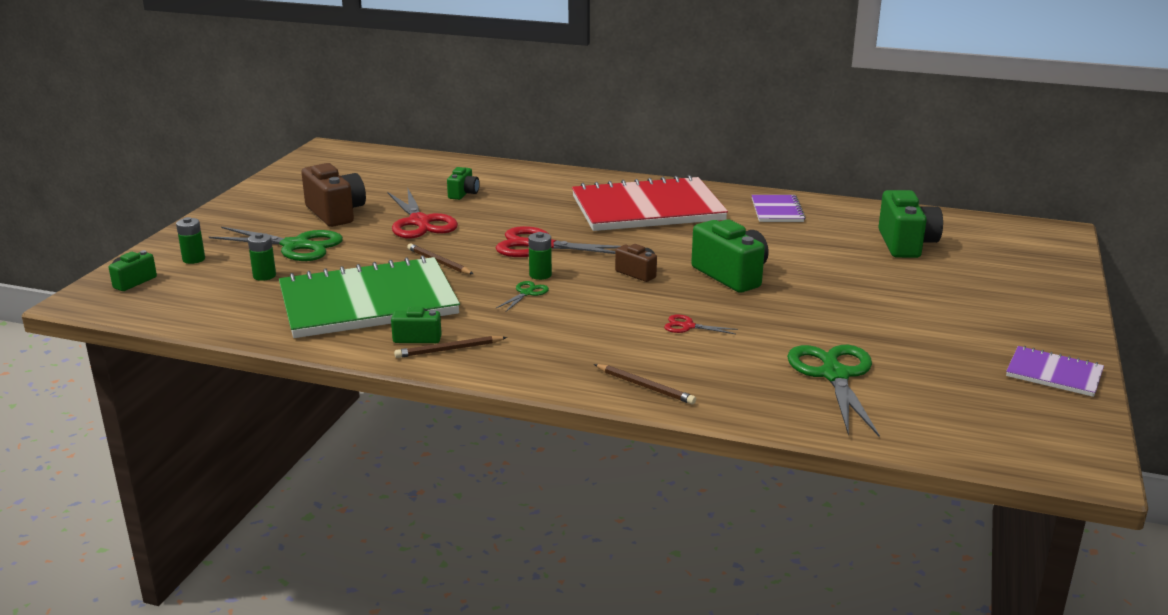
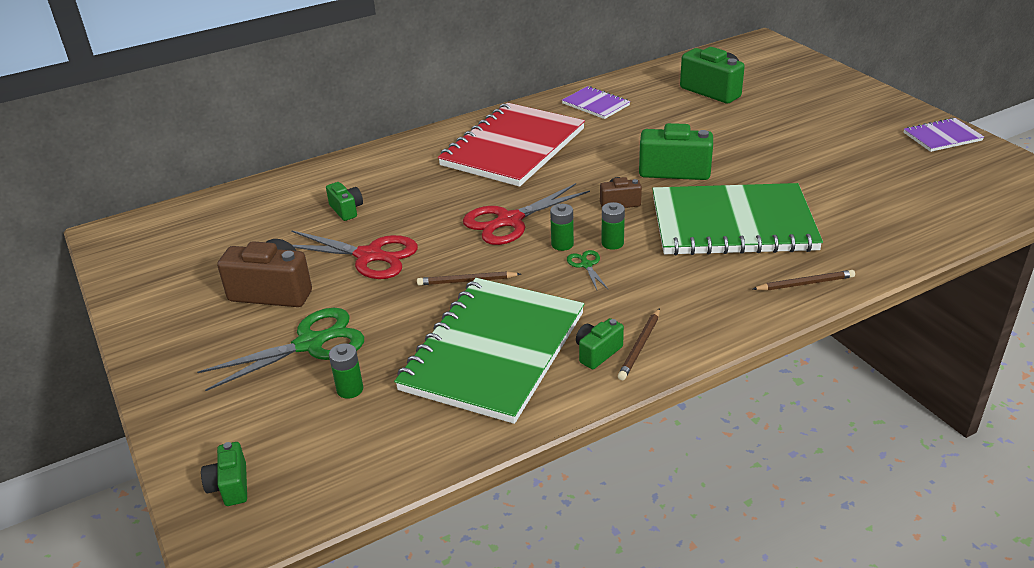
camera: 45 degrees left, 10 degrees up
(194, 259) = (240, 421): green battery -> green battery (612, 243)
(687, 326) = (732, 223): red scissors -> green notebook
(834, 375) = (867, 205): green scissors -> none

